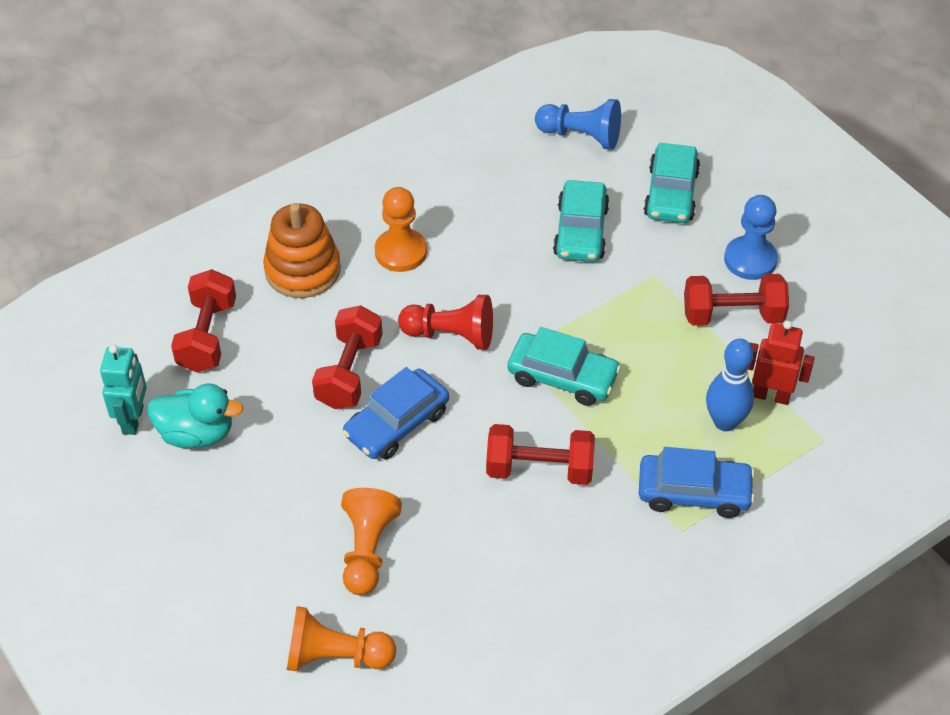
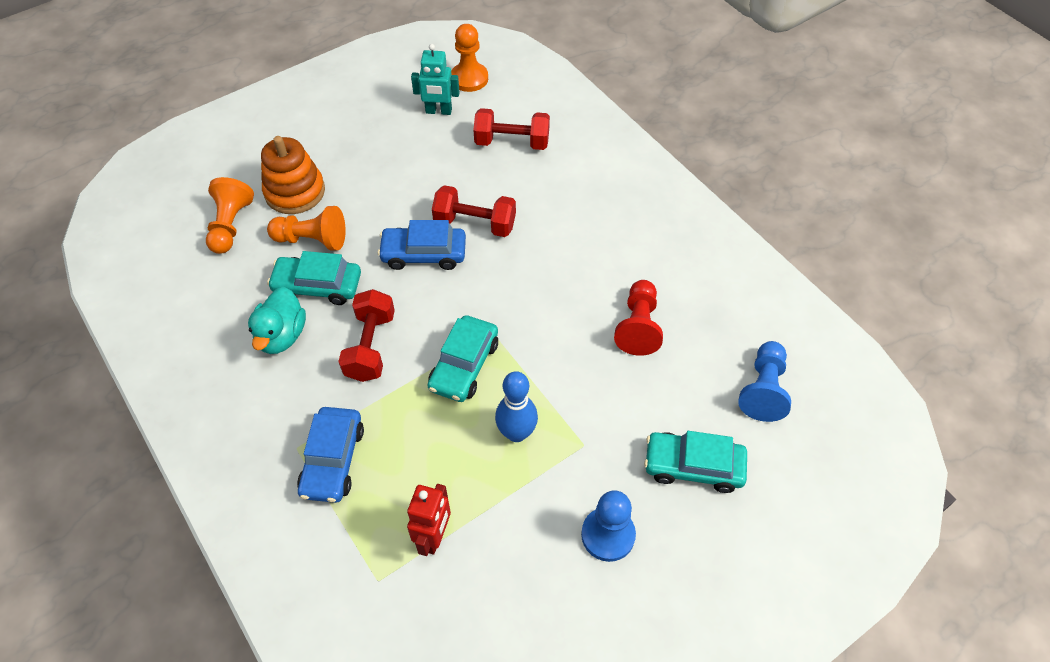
camera: 90 degrees right, 5 degrees up
(197, 434) = (424, 143): turquoise duck -> turquoise duck (282, 335)
(302, 270) = (578, 192): orange stacking toy -> orange stacking toy (295, 192)
(397, 423) = (424, 254): blue car -> blue car turned 45 degrees counterclockwise
(400, 252) = (601, 252): orange pawn -> orange pawn (469, 78)
(451, 335) = (511, 287): red pawn -> red pawn (638, 326)
(581, 231) = (635, 385): turquoise car -> turquoise car (317, 286)
(725, 422) = (406, 492): blue bowling pin -> blue bowling pin (516, 433)
(732, 315) = (534, 511): red dumbbell -> none

